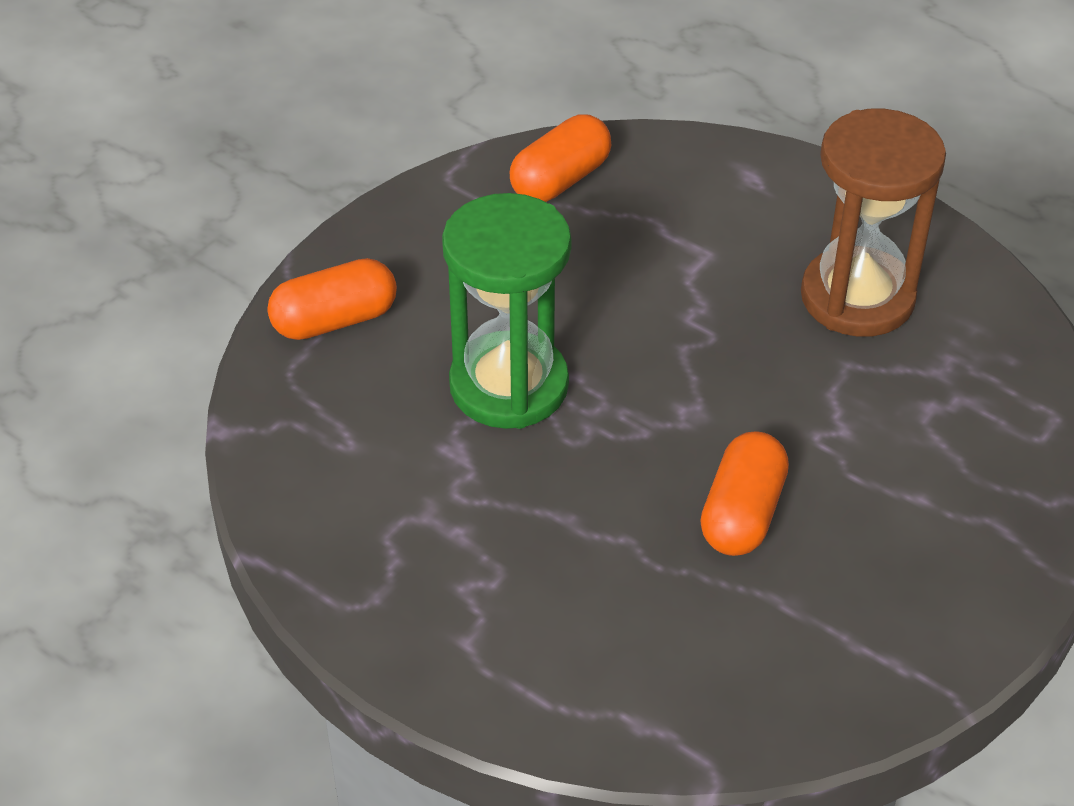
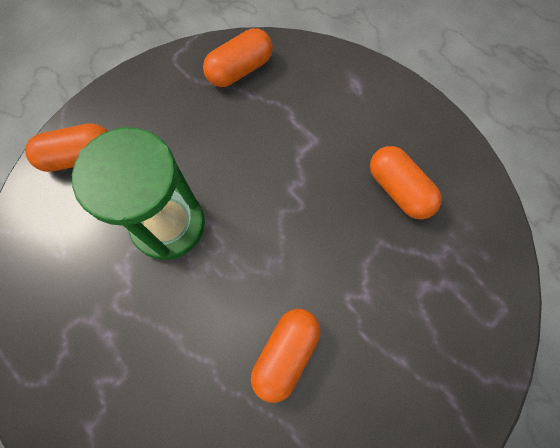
camera: 10 degrees right, 25 degrees up
(857, 297) = (399, 189): brown hourglass -> orange capsule

